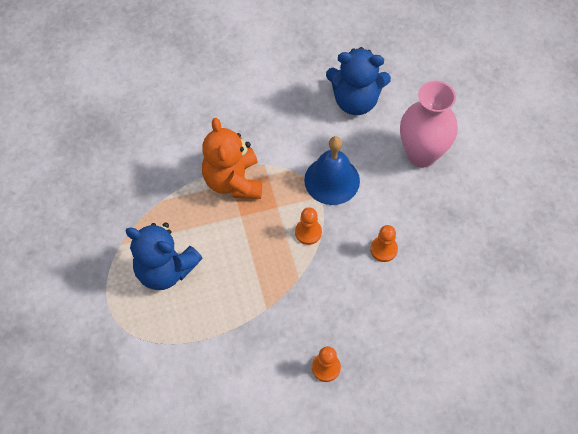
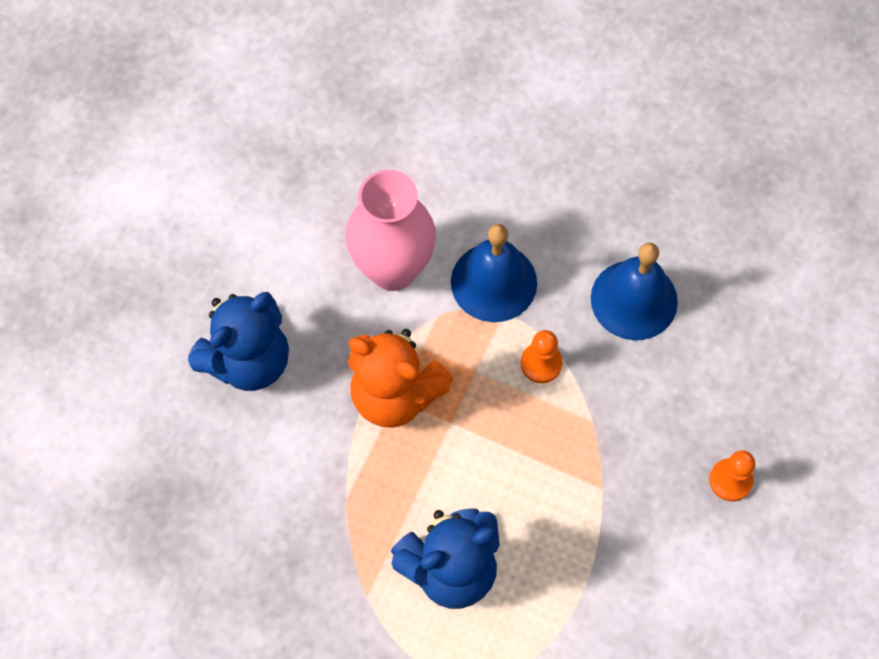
camera: 50 degrees left, 5 degrees up
(355, 100) = (407, 168): blue teddy bear -> blue teddy bear (248, 360)
(383, 249) = (634, 299): orange pawn -> blue bell
(421, 154) = (545, 158): pink vase -> pink vase (393, 269)

